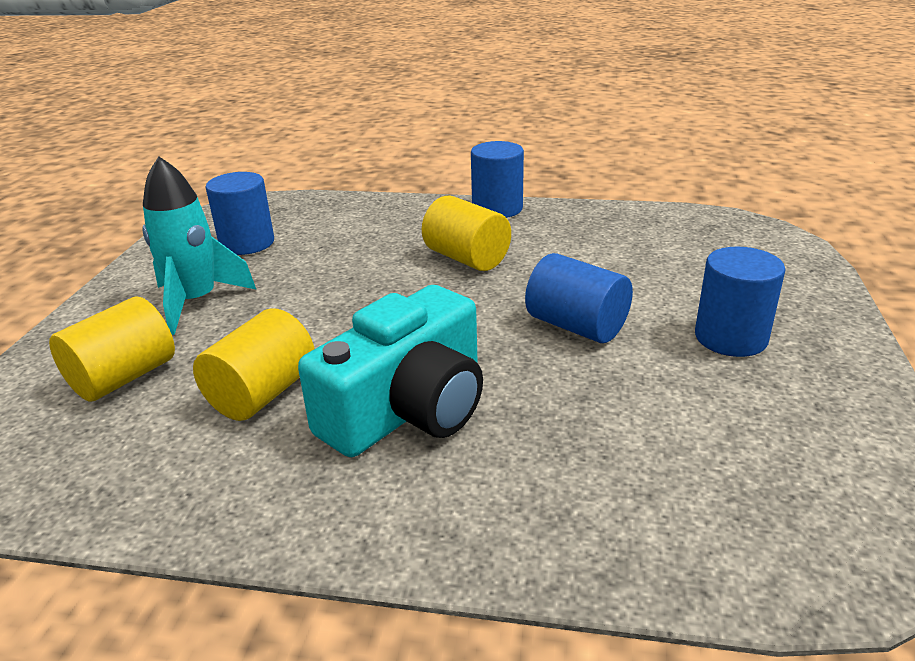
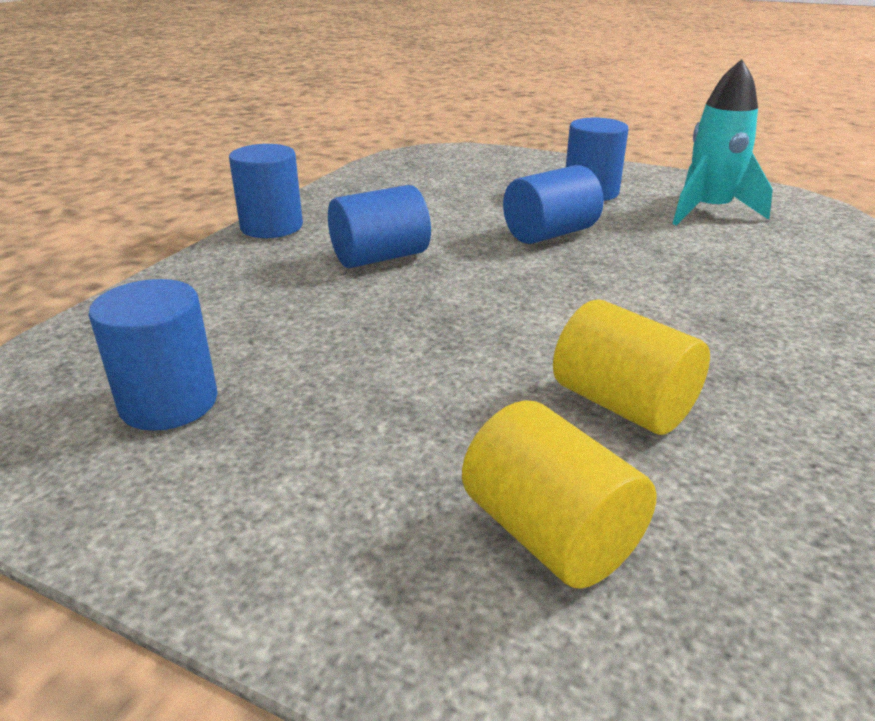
camera: 75 degrees left, 0 degrees up
(196, 302) = (343, 458): turquoise rocket -> turquoise rocket (708, 211)
(408, 408) = (666, 321): turquoise camera -> none
(467, 258) = (380, 257): yellow cylinder -> blue cylinder

